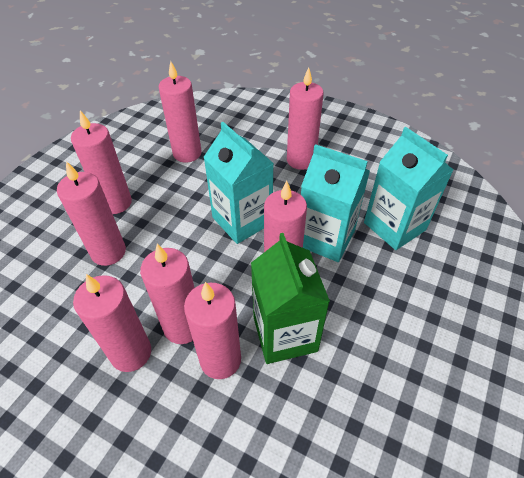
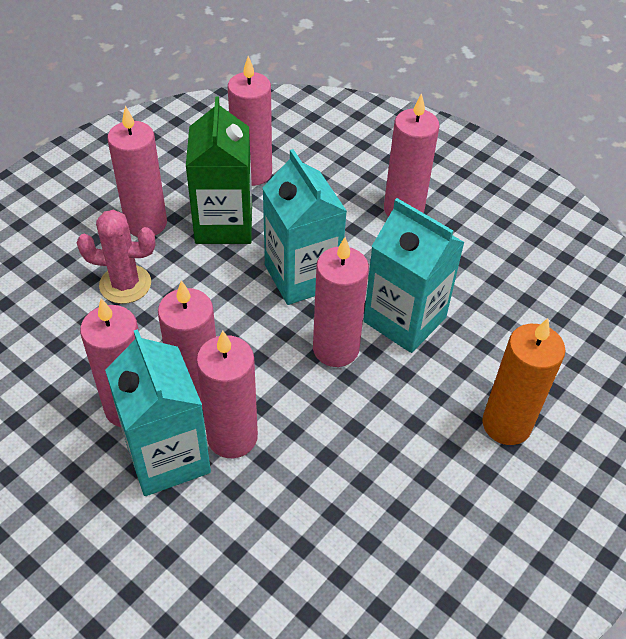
camera: 10 degrees right, 0 degrees up
(108, 252) = (125, 284): pink candle -> pink cactus
(285, 334) = (317, 424): green carton -> green carton (224, 224)
(394, 226) = (502, 322): turquoise carton -> turquoise carton (167, 456)
(425, 303) = (506, 424): none -> orange candle

